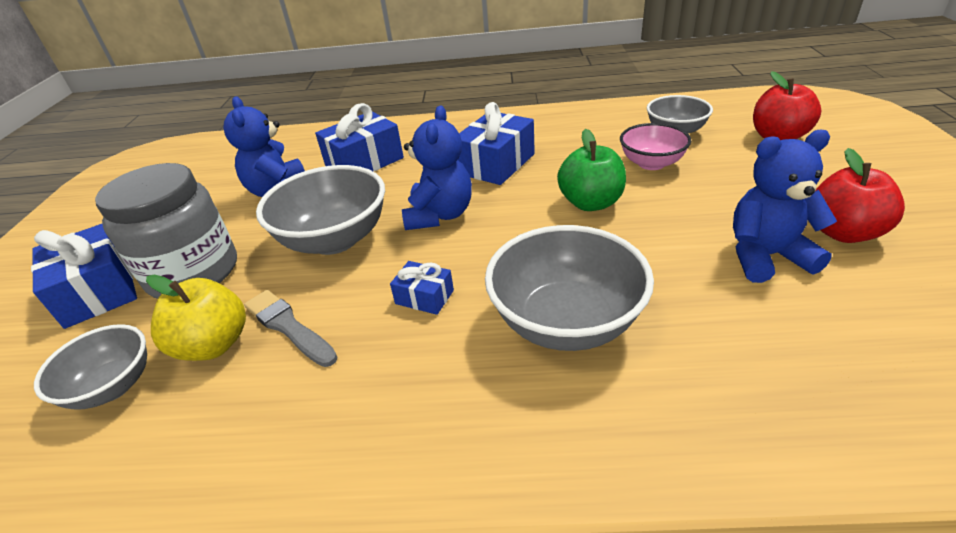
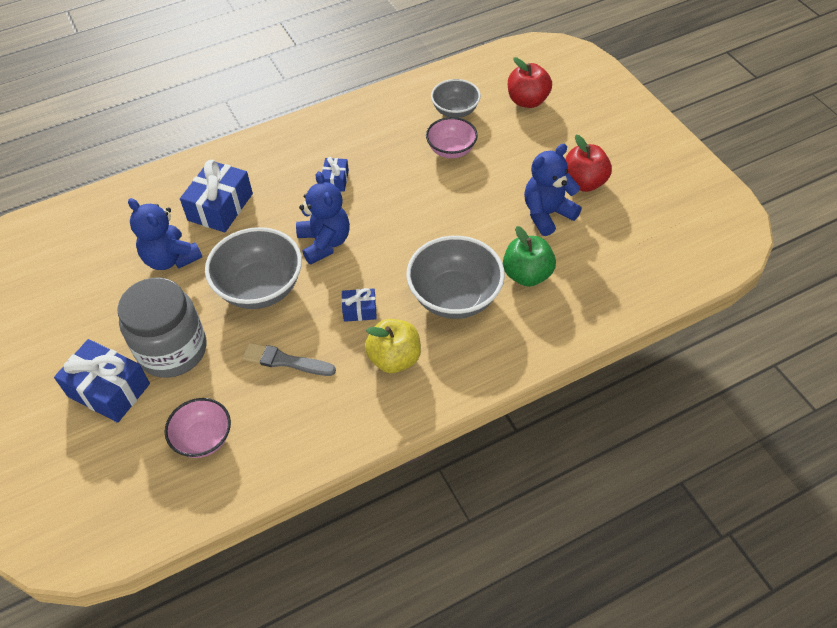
camera: 30 degrees left, 15 degrees up
(113, 386) = (203, 439): grey bowl -> pink bowl
(214, 345) = (245, 390): yellow apple -> yellow apple (394, 358)
(496, 164) = (335, 180): blue gift -> blue gift, size x0.53
(590, 203) = (426, 200): green apple -> green apple (527, 275)

